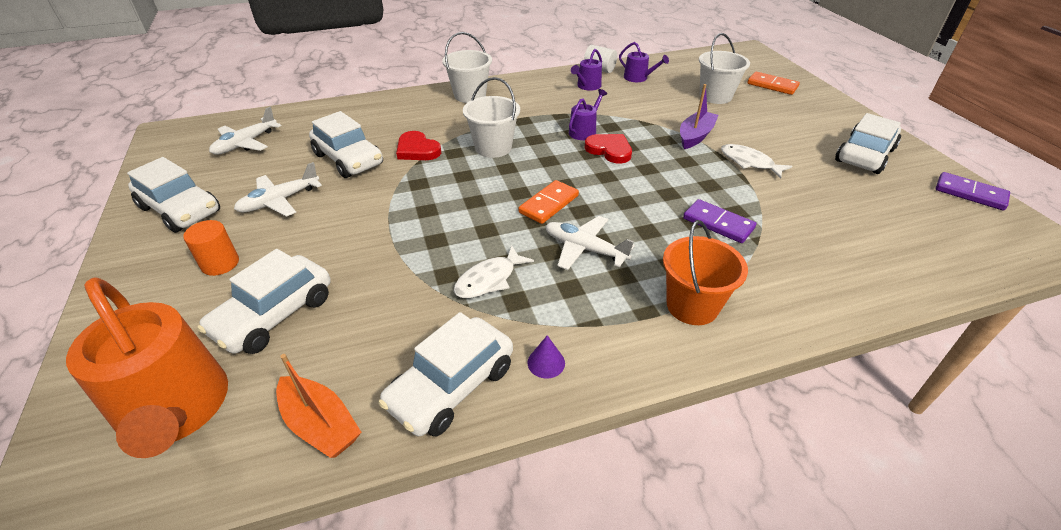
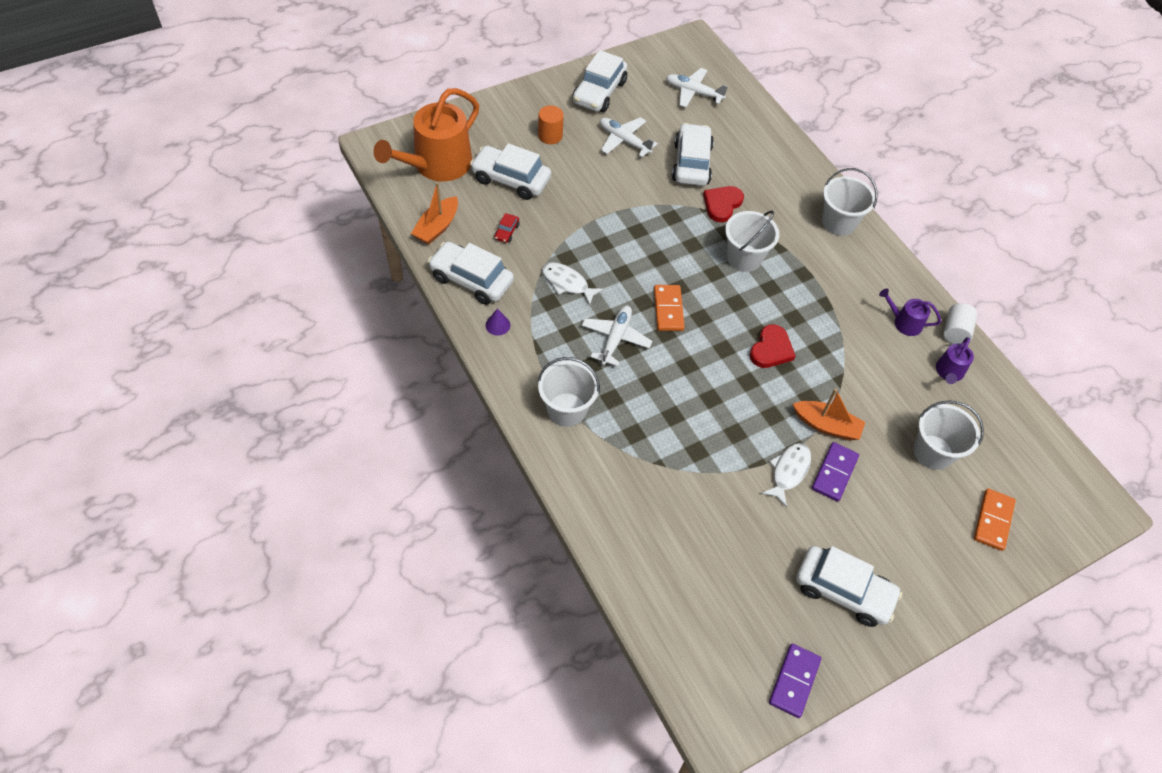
camera: 75 degrees right, 15 degrees up
(348, 159) = (691, 163): white car -> white car turned 150 degrees clockwise
(374, 332) = (506, 232): none -> red car
(549, 204) = (668, 309): orange domino -> orange domino turned 60 degrees clockwise
(584, 131) = (800, 326): purple watering can -> none
(692, 306) = (566, 410): orange bucket -> white bucket
(695, 136) = (826, 425): purple boat -> orange boat
(718, 223) = (675, 435): purple domino -> purple domino (834, 473)

